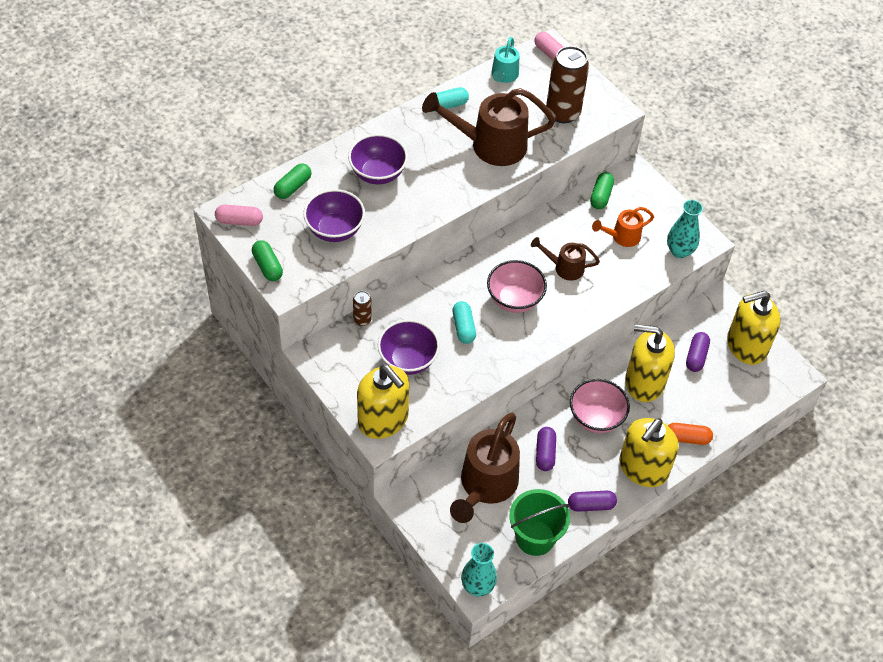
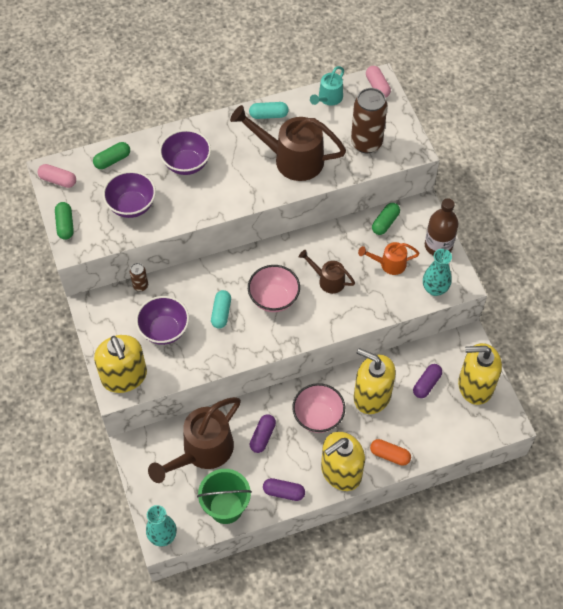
camera: 20 degrees right, 5 degrees up
(665, 207) = (438, 246): none -> brown bottle

